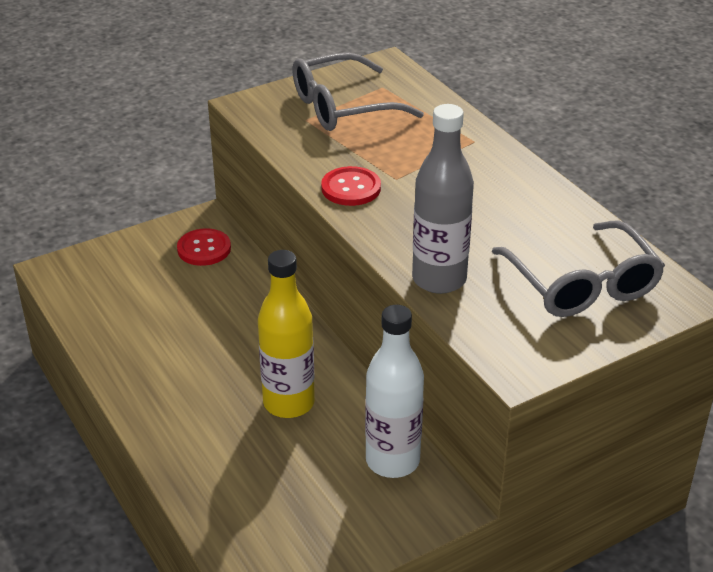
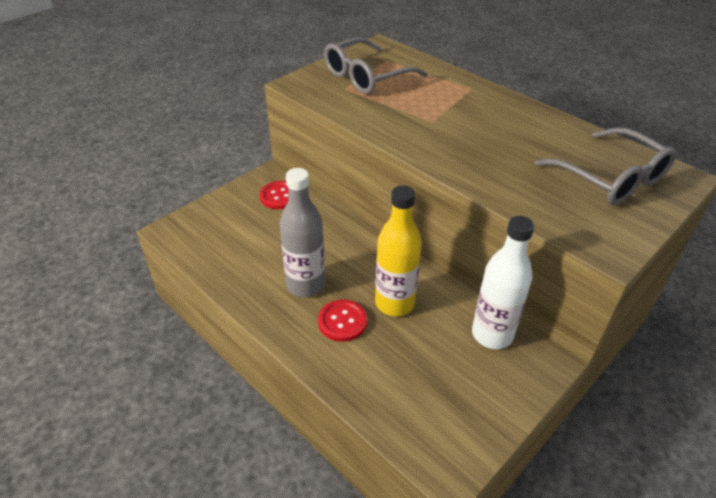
camera: 15 degrees left, 5 degrees up
(351, 188) = (405, 132): red button -> red button (342, 321)
(439, 279) = (509, 191): grey bottle -> grey bottle (305, 285)

